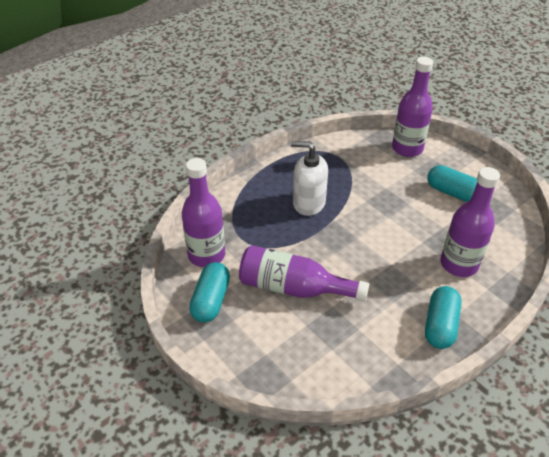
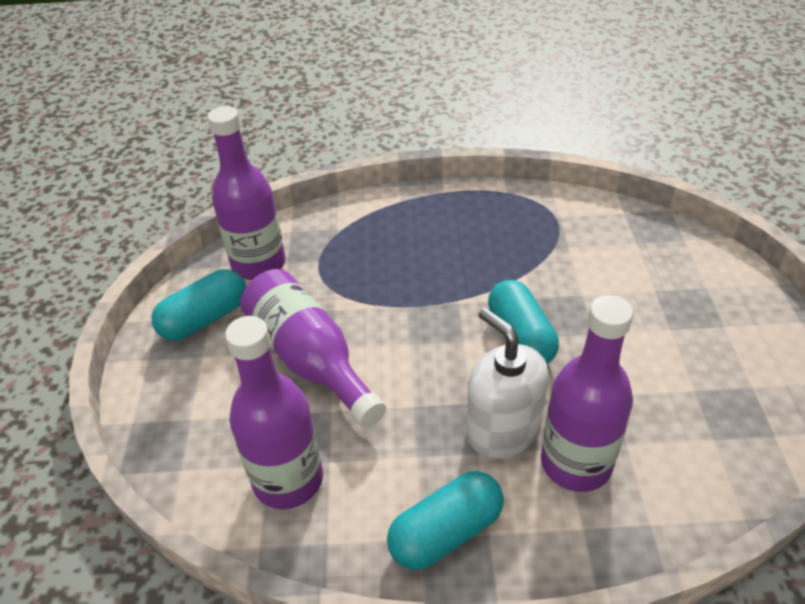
camera: 40 degrees right, 0 degrees up
(308, 203) = (448, 263): white soap dispenser -> white soap dispenser (502, 430)
(407, 149) = (678, 255): purple bottle -> purple bottle (288, 480)
(452, 193) = (685, 353): turquoise capsule -> turquoise capsule (520, 337)

